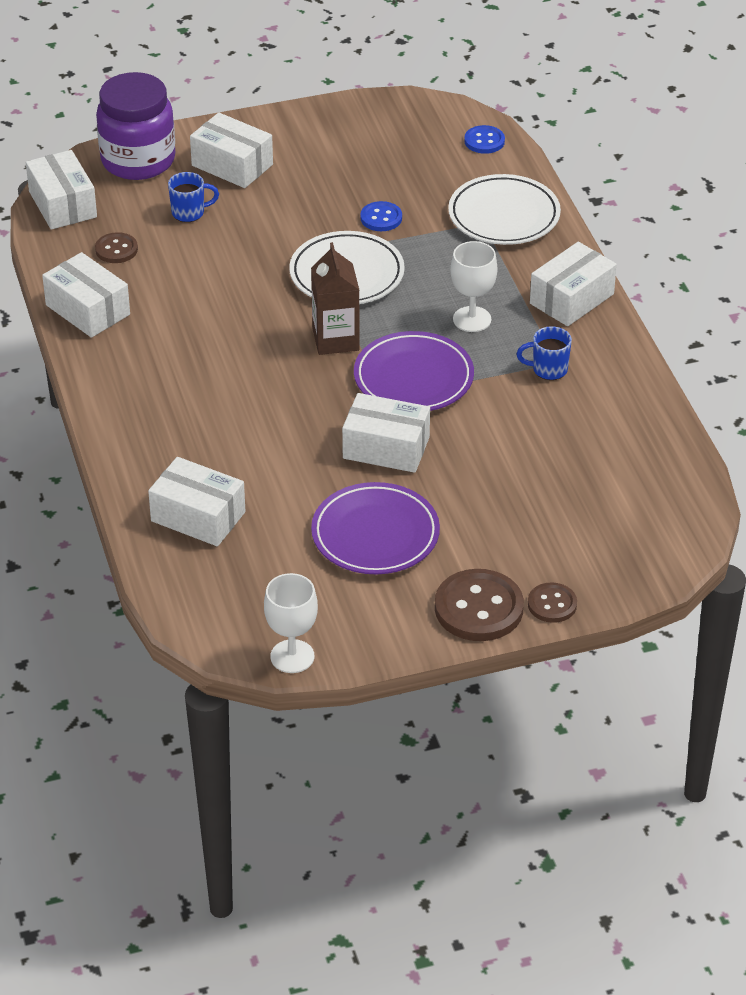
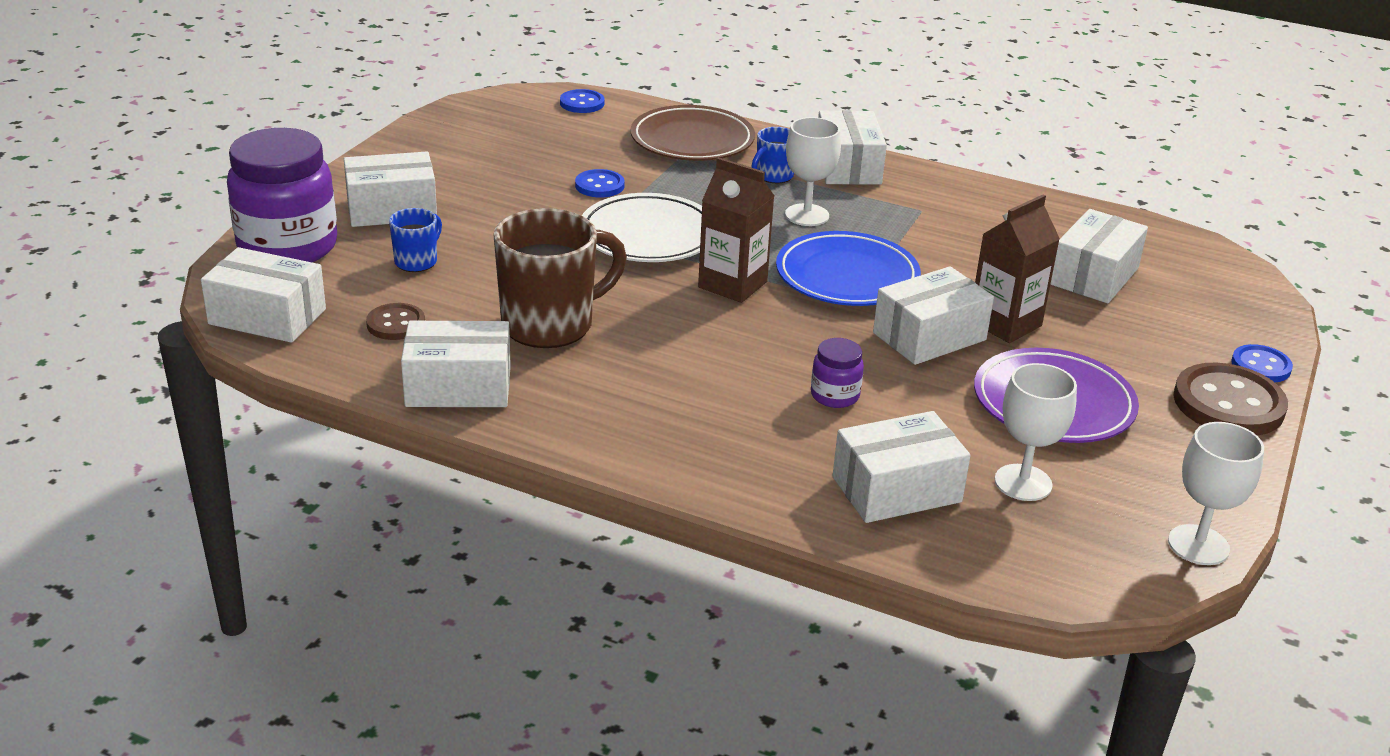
camera: 50 degrees left, 10 degrees down
(192, 301) = (551, 324): none -> brown mug
(264, 445) = (834, 396): none -> purple jar
(268, 561) = (1023, 483): none -> white goblet
(413, 378) = (847, 276): purple plate -> blue plate
(448, 471) = (1005, 324): none -> brown carton
(504, 215) = (692, 140): white plate -> brown plate
(548, 369) = (926, 217): blue mug -> blue mug (773, 176)
(552, 604) = (1261, 366): brown button -> blue button
(573, 480) = (1093, 276): none -> white box

